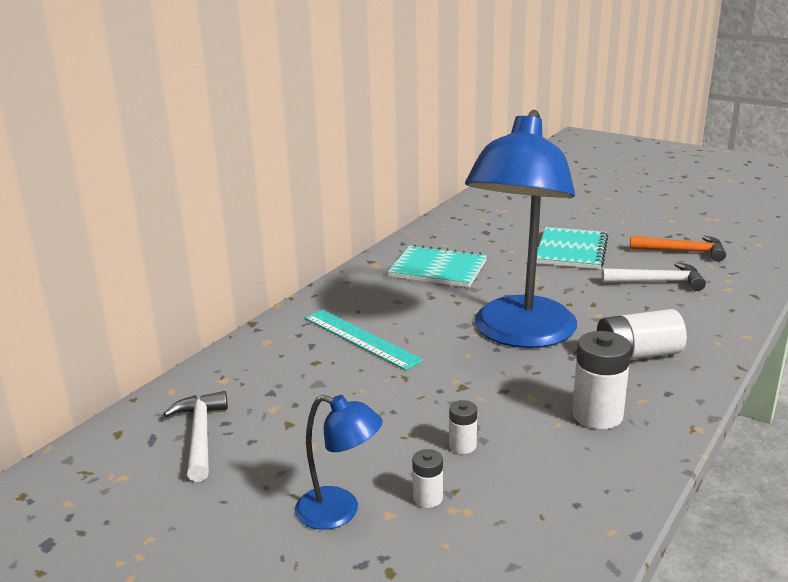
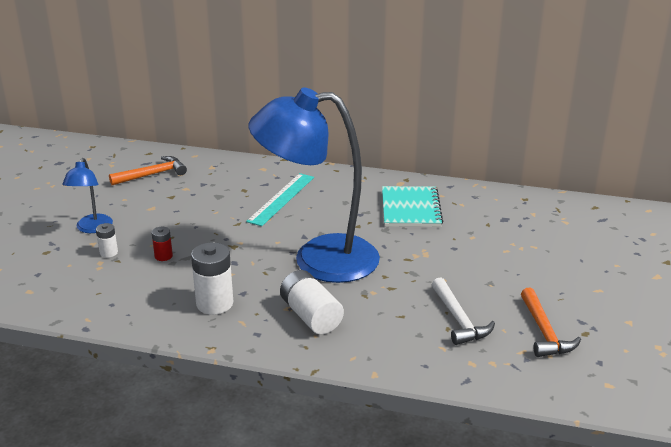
camera: 70 degrees right, 5 degrees up
(200, 435) = (152, 174): white hammer -> orange hammer
(462, 445) = (163, 256): white battery -> red battery
(571, 250) = (496, 266): turquoise notebook -> none

